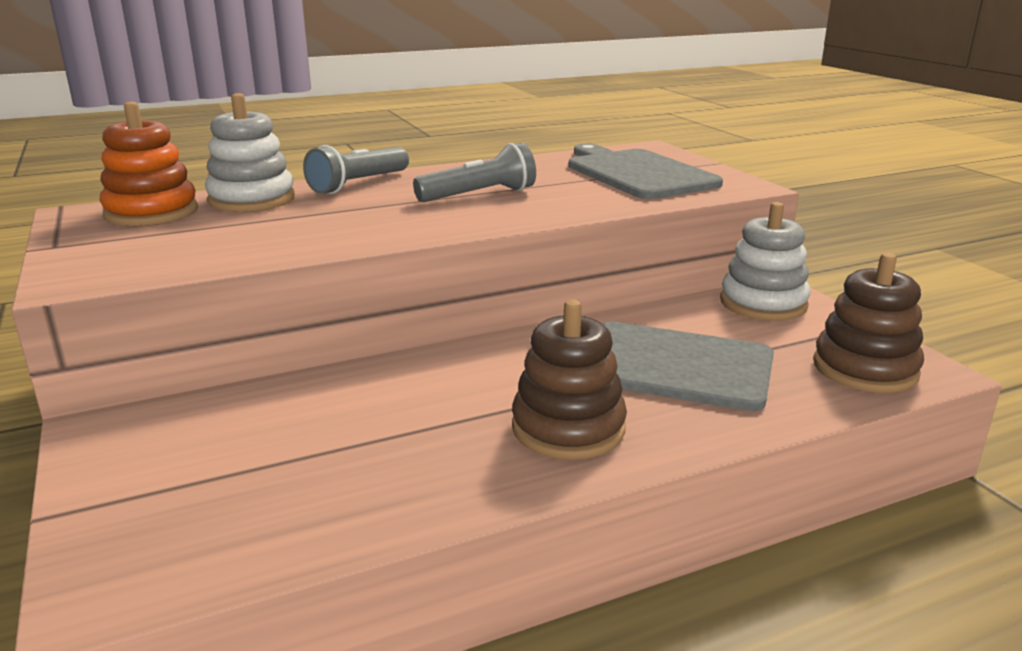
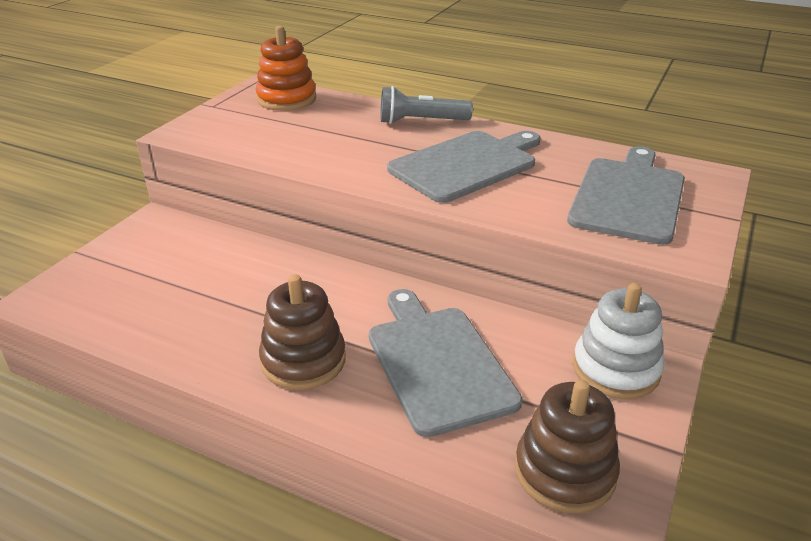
camera: 50 degrees right, 10 degrees up
(252, 199) = (345, 110): white stacking toy -> none
(479, 195) = (466, 164): grey flashlight -> grey cutting board

